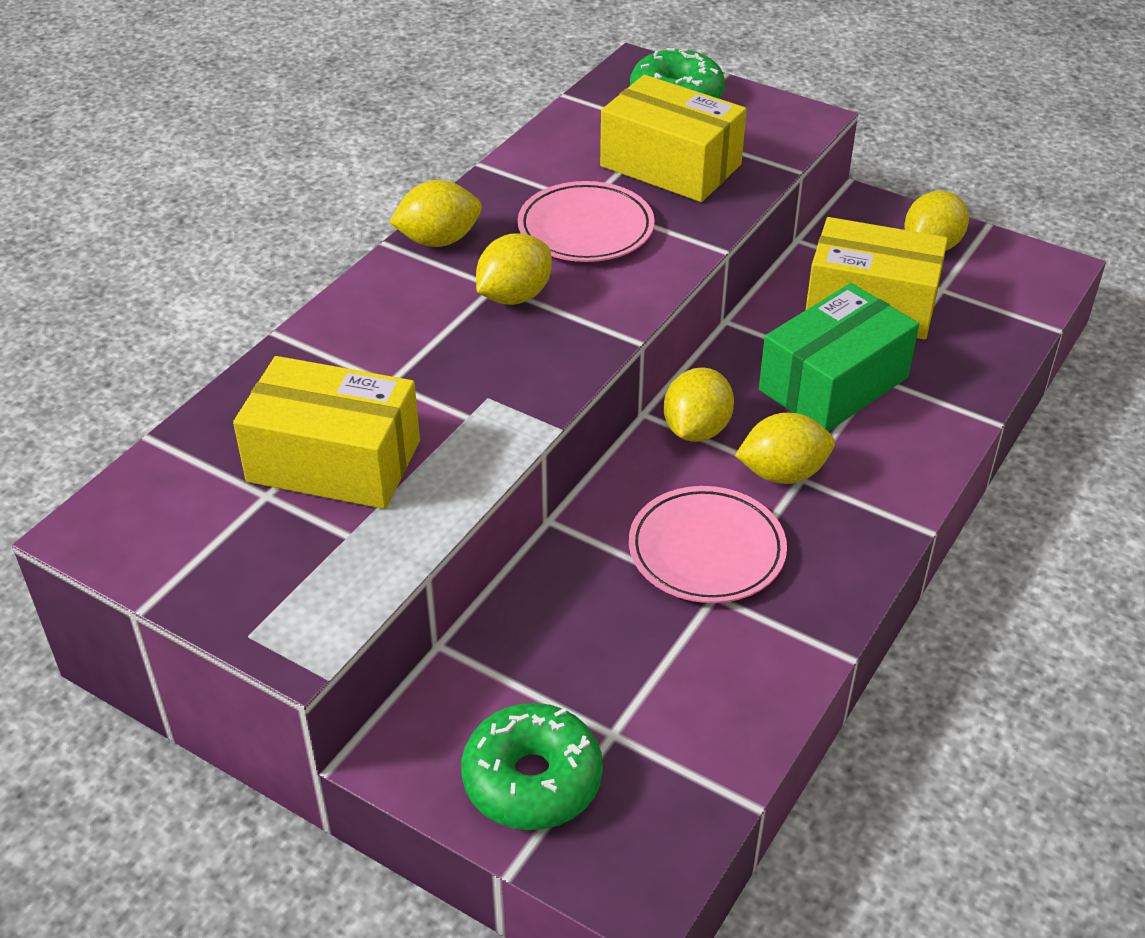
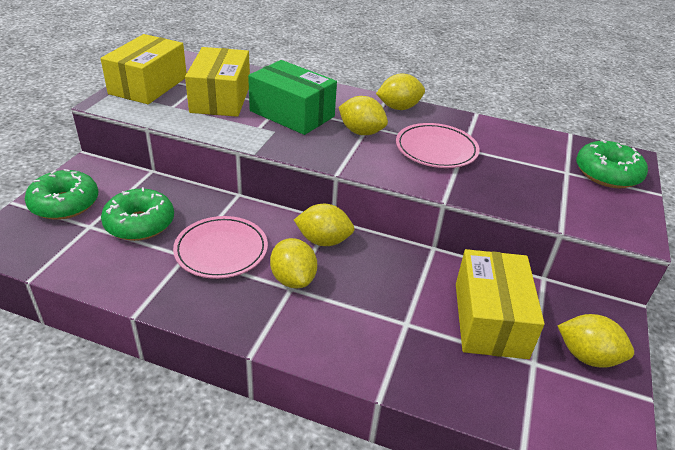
camera: 75 degrees right, 5 degrees down
(438, 240) = (399, 108): yellow lemon -> yellow lemon turned 75 degrees counterclockwise
(617, 658) = (140, 223): none -> green donut
(670, 165) = (524, 175): yellow box -> yellow box (148, 85)
(833, 384) = (390, 301): green box -> green box (292, 114)

